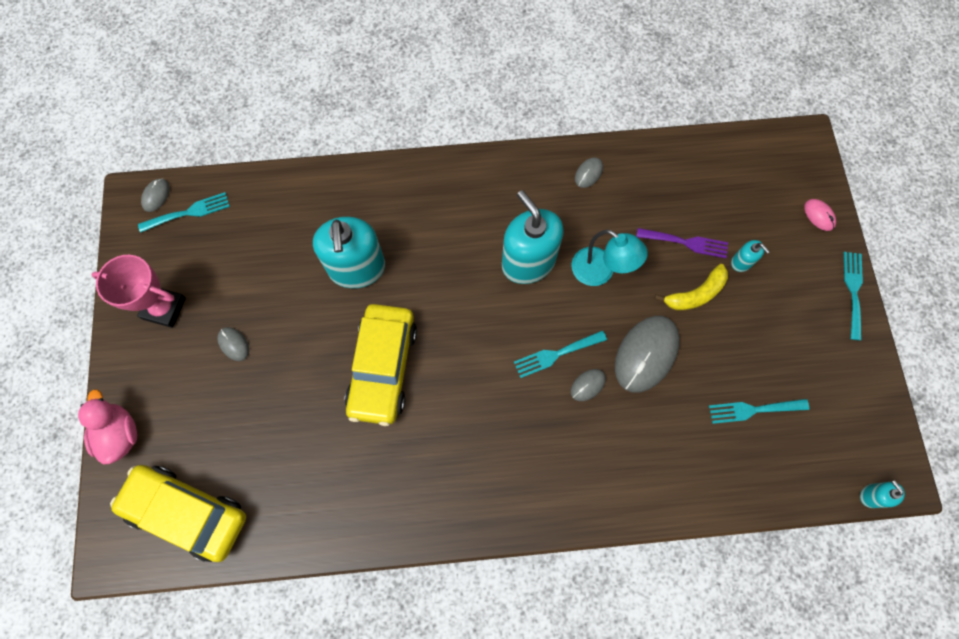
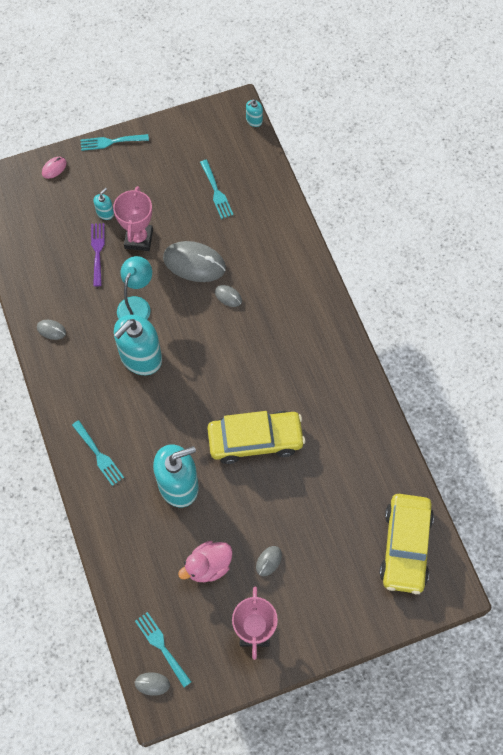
camera: 105 degrees left, 5 degrees down
(120, 434) = (366, 623): pink duck -> pink duck (208, 566)
(556, 354) = (211, 322): turquoise fork -> turquoise fork (99, 455)
(695, 294) = (138, 239): yellow banana -> pink trophy

